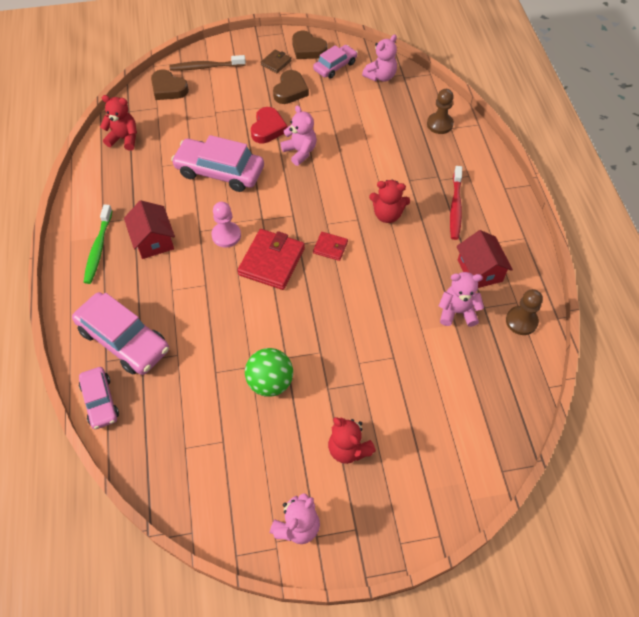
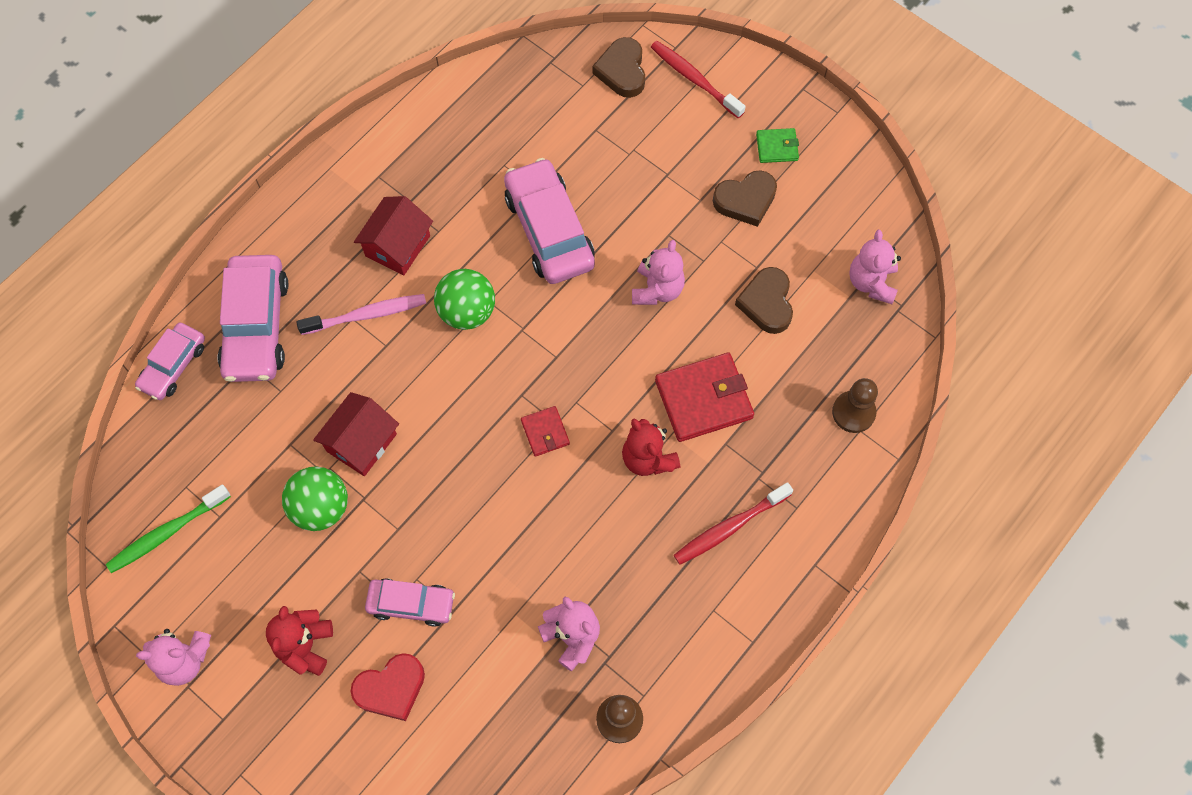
camera: 50 degrees right, 10 degrees up
(98, 248) = (342, 203): green toothbrush -> green toothbrush (167, 533)
(124, 139) = (506, 94): red teddy bear -> none
(177, 281) = (366, 315): none -> pink toothbrush
(206, 67) = (694, 79): brown toothbrush -> red toothbrush
(226, 235) = (467, 311): pink pawn -> green ball
(268, 128) = (661, 226): red heart -> red heart (391, 688)
(271, 261) = (472, 386): red wallet -> red wallet (703, 399)
(276, 63) = (777, 147): brown wallet -> green wallet
(308, 49) = (837, 163): brown heart -> brown heart (766, 303)
(335, 66) = (837, 217): pink car -> pink car (411, 604)
(380, 76) = (871, 282): pink teddy bear -> pink teddy bear turned 90 degrees clockwise
(479, 270) = (654, 622): red house -> red house (361, 442)

